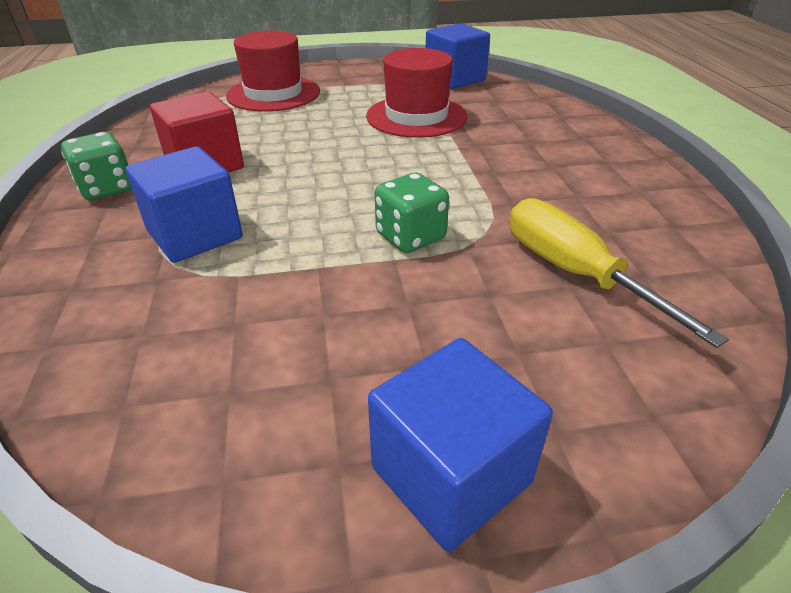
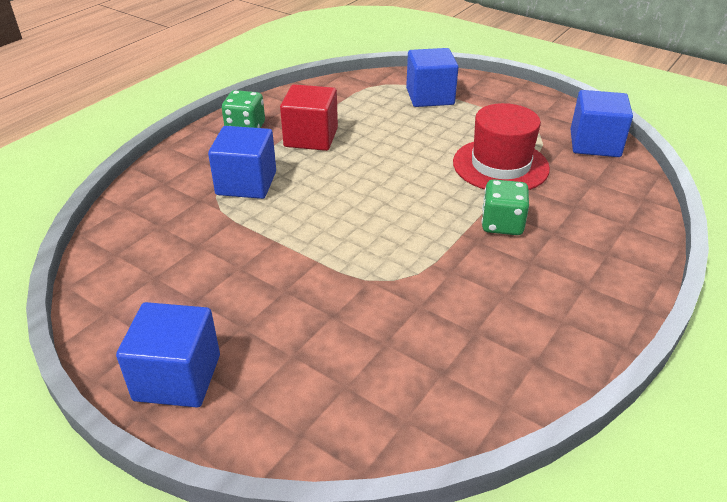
camera: 45 degrees right, 0 degrees up
(273, 94) = (430, 96): red hat -> blue cube
(410, 237) = (347, 253): green dice -> green dice (502, 224)
(575, 274) = (401, 340): yellow screwdriver -> none

